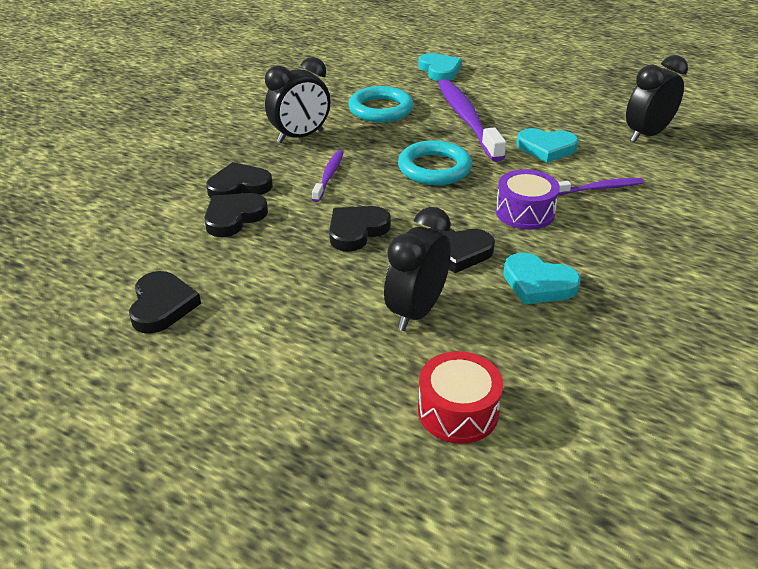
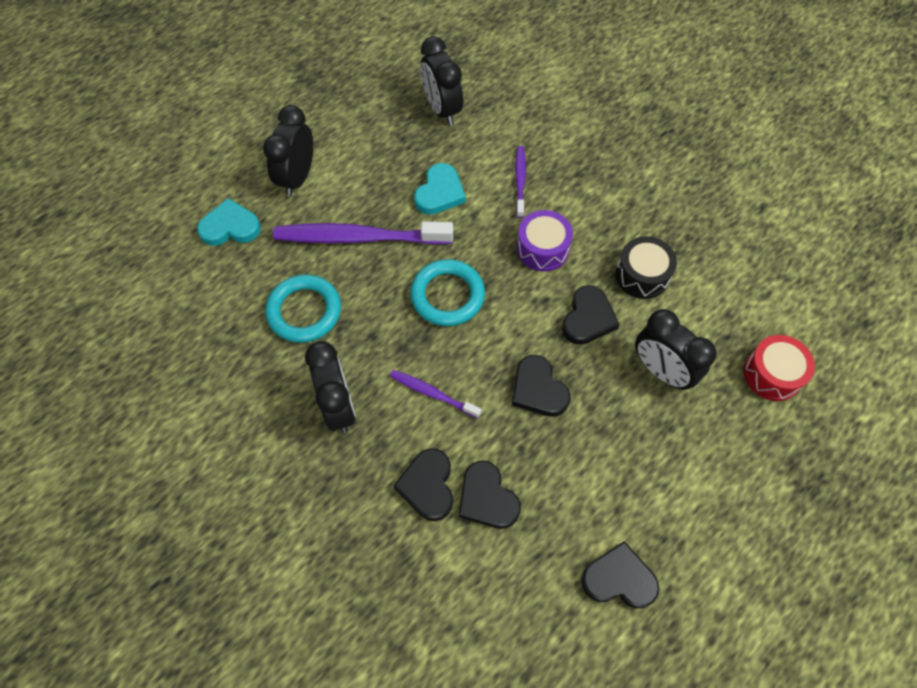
camera: 75 degrees left, 25 degrees up
(507, 86) = (297, 178): none -> black clock
(538, 283) = (642, 275): turquoise heart -> black drum

